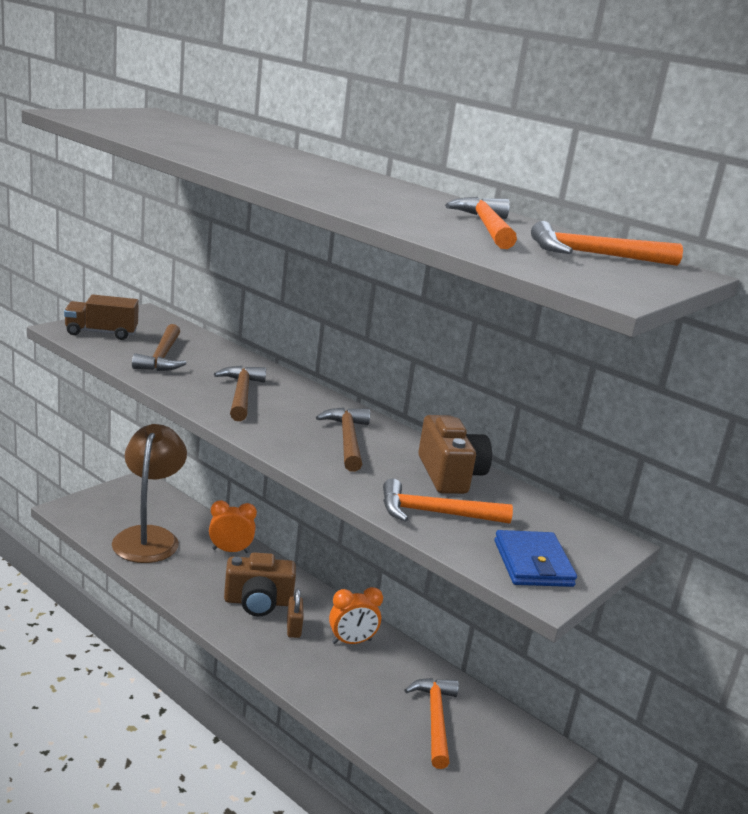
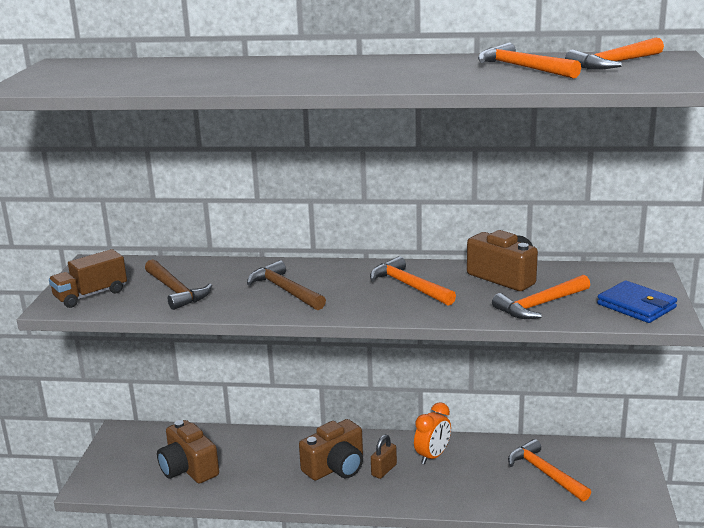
camera: 30 degrees left, 0 degrees up
(148, 537) = (188, 469): brown lamp -> brown camera
(230, 551) = (265, 443): orange clock -> none
(293, 628) = (384, 470): brown padlock -> brown padlock turned 75 degrees clockwise
(347, 440) = (409, 286): brown hammer -> orange hammer

